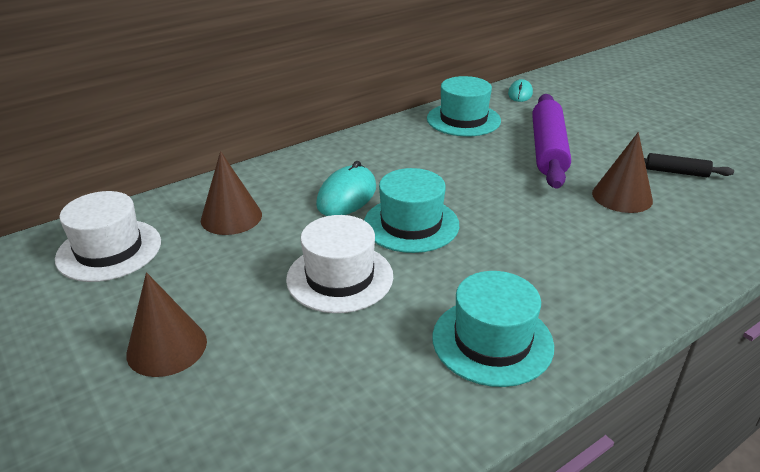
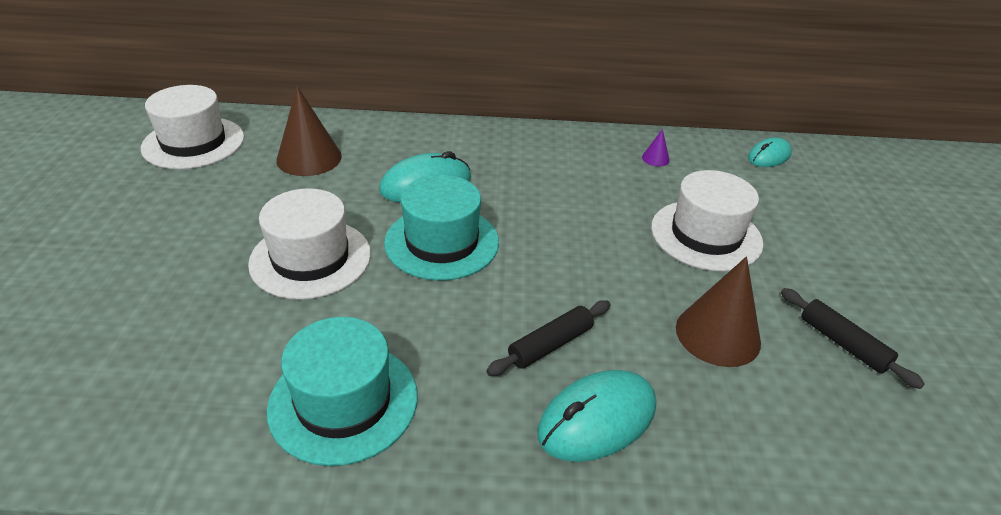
camera: 35 degrees right, 5 degrees up
(167, 347) = (118, 243): brown cone -> none
(463, 119) = (655, 158): turquoise hat -> purple cone
(548, 150) = (706, 235): purple rolling pin -> white hat
(554, 246) = (550, 345): none -> black rolling pin
(628, 268) = (597, 419): none -> turquoise mouse

